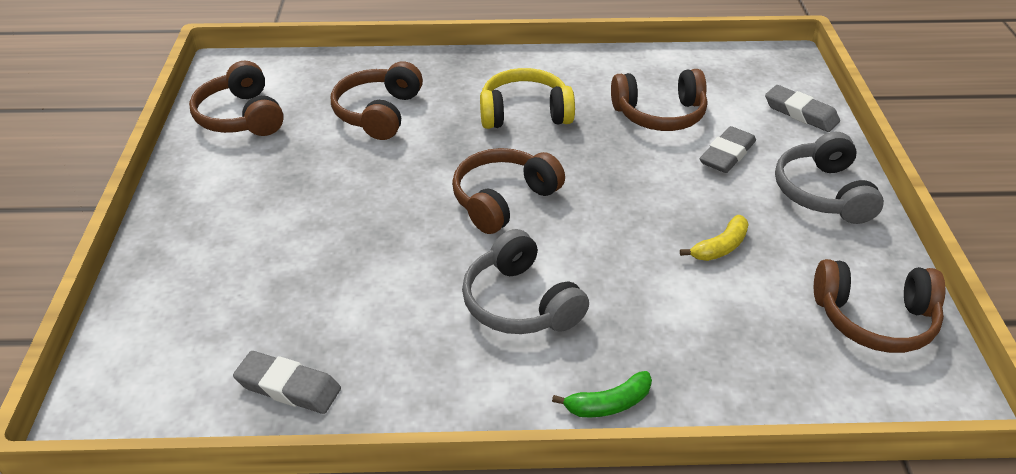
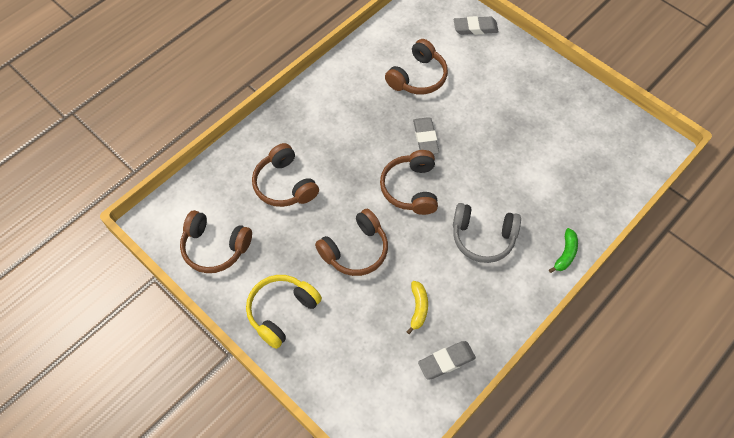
camera: 45 degrees left, 20 degrees up
(525, 113) = (356, 126): yellow headphones -> yellow headphones (282, 311)
(720, 247) = (523, 139): yellow banana -> yellow banana (418, 308)
(727, 154) = (472, 81): grey eraser -> grey eraser (425, 138)
(823, 193) = (530, 74): grey headphones -> none
(874, 319) = (609, 130): brown headphones -> brown headphones (355, 250)

